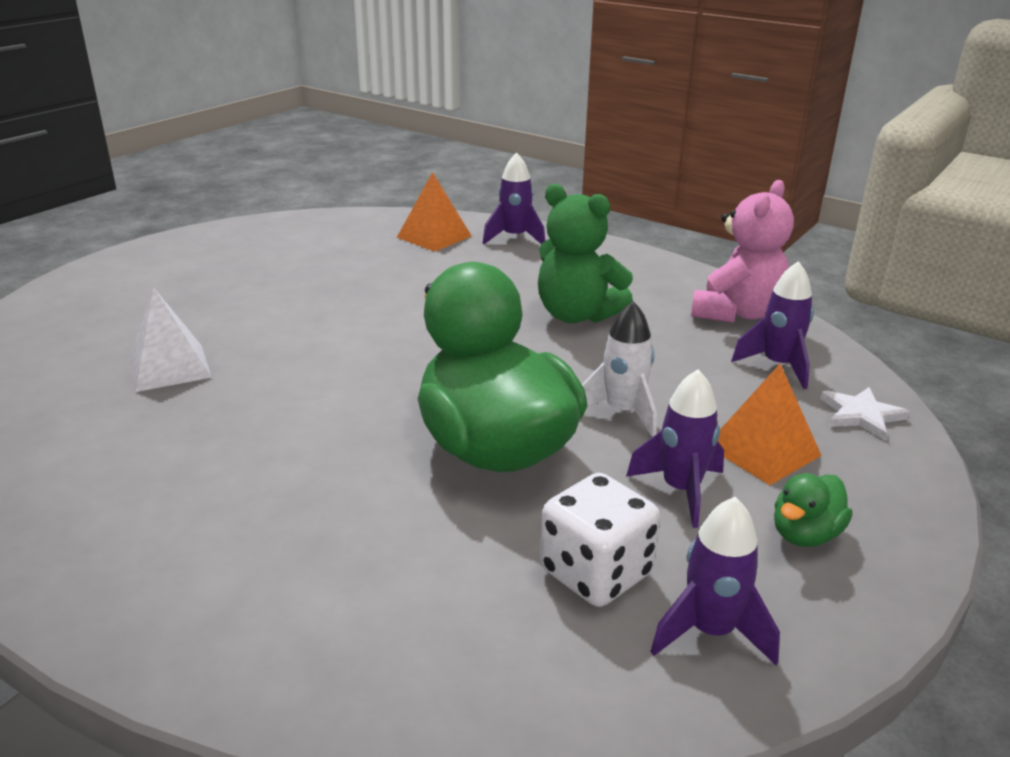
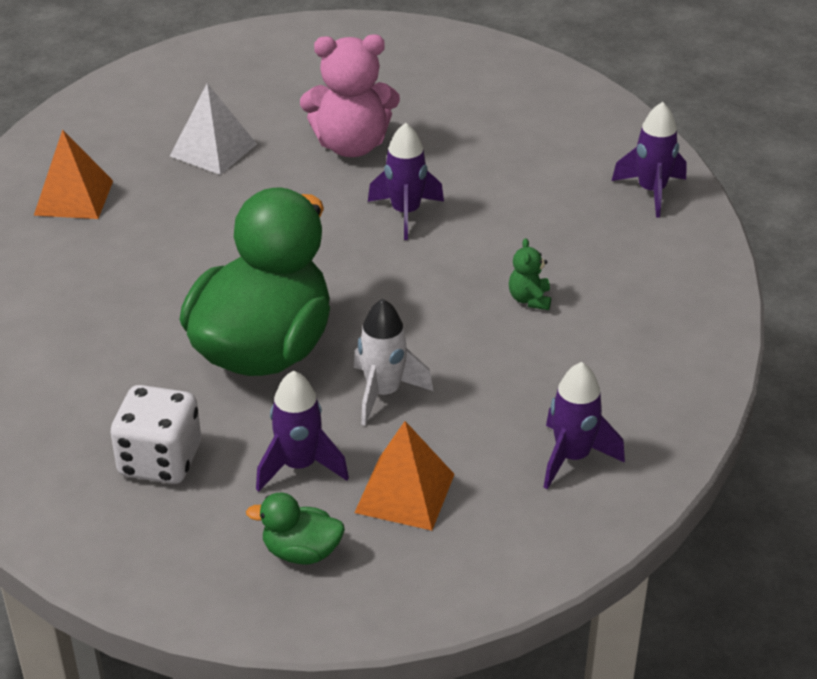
camera: 55 degrees right, 10 degrees up
(434, 236) = (589, 146): orange pyramid -> orange pyramid (73, 198)
(577, 315) = (529, 299): green teddy bear -> green teddy bear, size x0.45
(710, 632) = (144, 537): purple rocket -> purple rocket (405, 213)
(737, 313) = (658, 396): pink teddy bear -> pink teddy bear (351, 145)
(861, 415) = (532, 538): white star -> none

